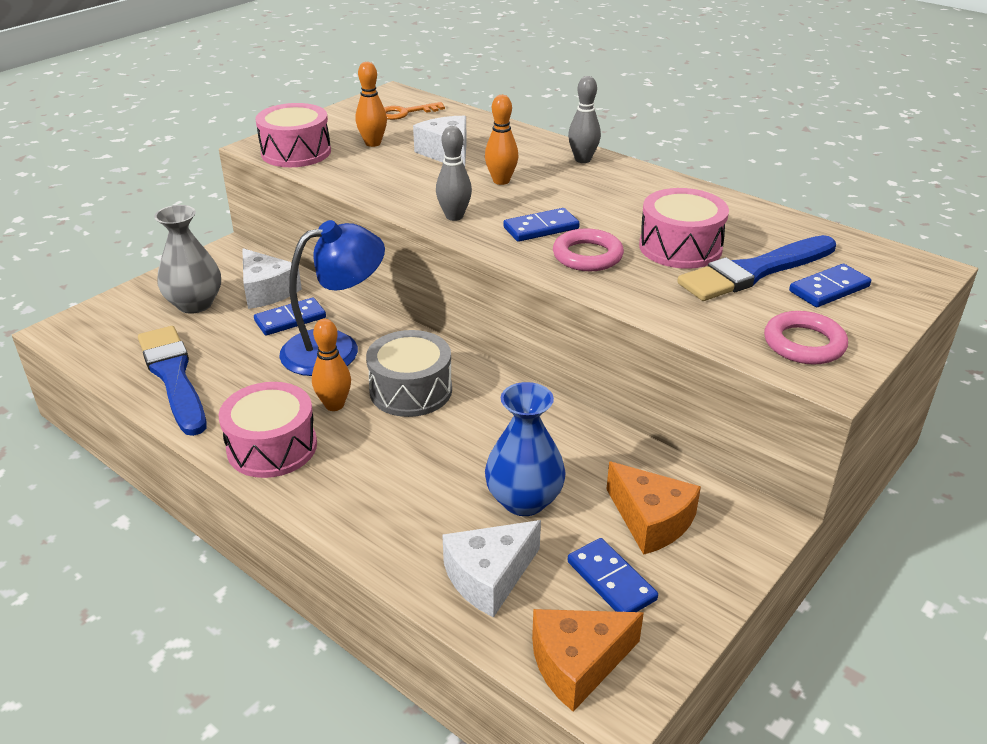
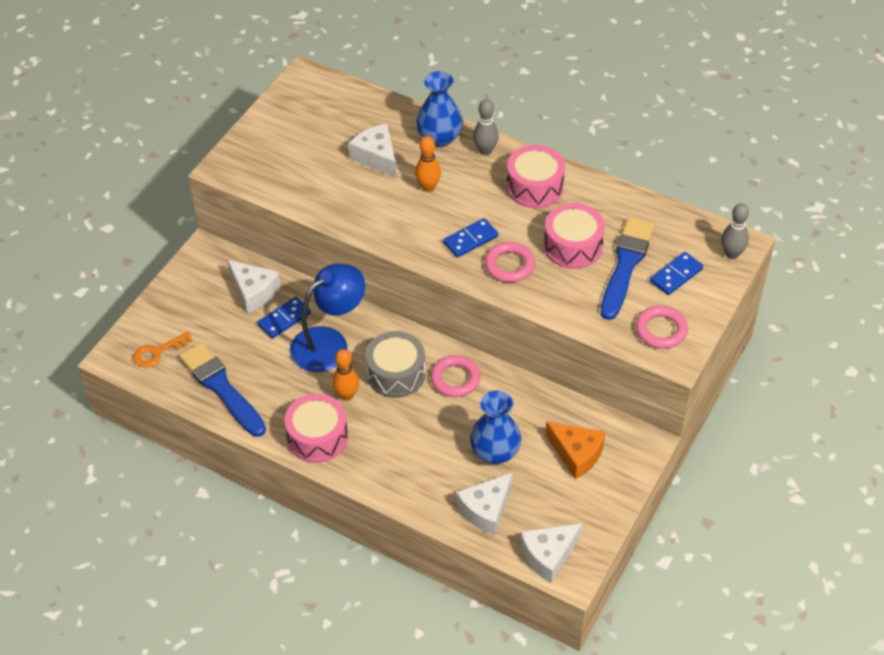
camera: 10 degrees left, 15 degrees up
(195, 304) = (204, 314): grey vase -> none
(296, 152) = (254, 173): pink drum -> pink drum (534, 187)
(373, 143) = (312, 152): orange bowling pin -> none
(405, 113) = (325, 104): orange key -> orange key (158, 352)
(454, 216) = (404, 235): grey bowling pin -> grey bowling pin (731, 254)
(491, 406) = (455, 379): none -> pink ring
(529, 146) = (439, 138): none -> blue vase
(578, 664) = (548, 555): orange cheese -> white cheese
(611, 580) = (559, 500): blue domino -> none
(754, 271) = (626, 265): blue brush -> blue brush turned 150 degrees clockwise

